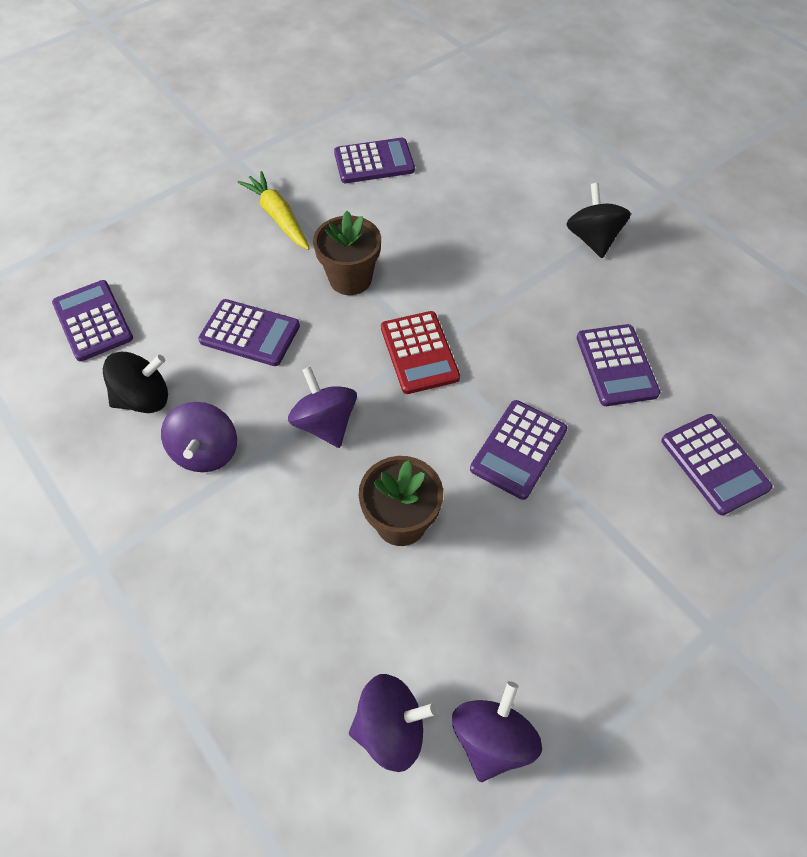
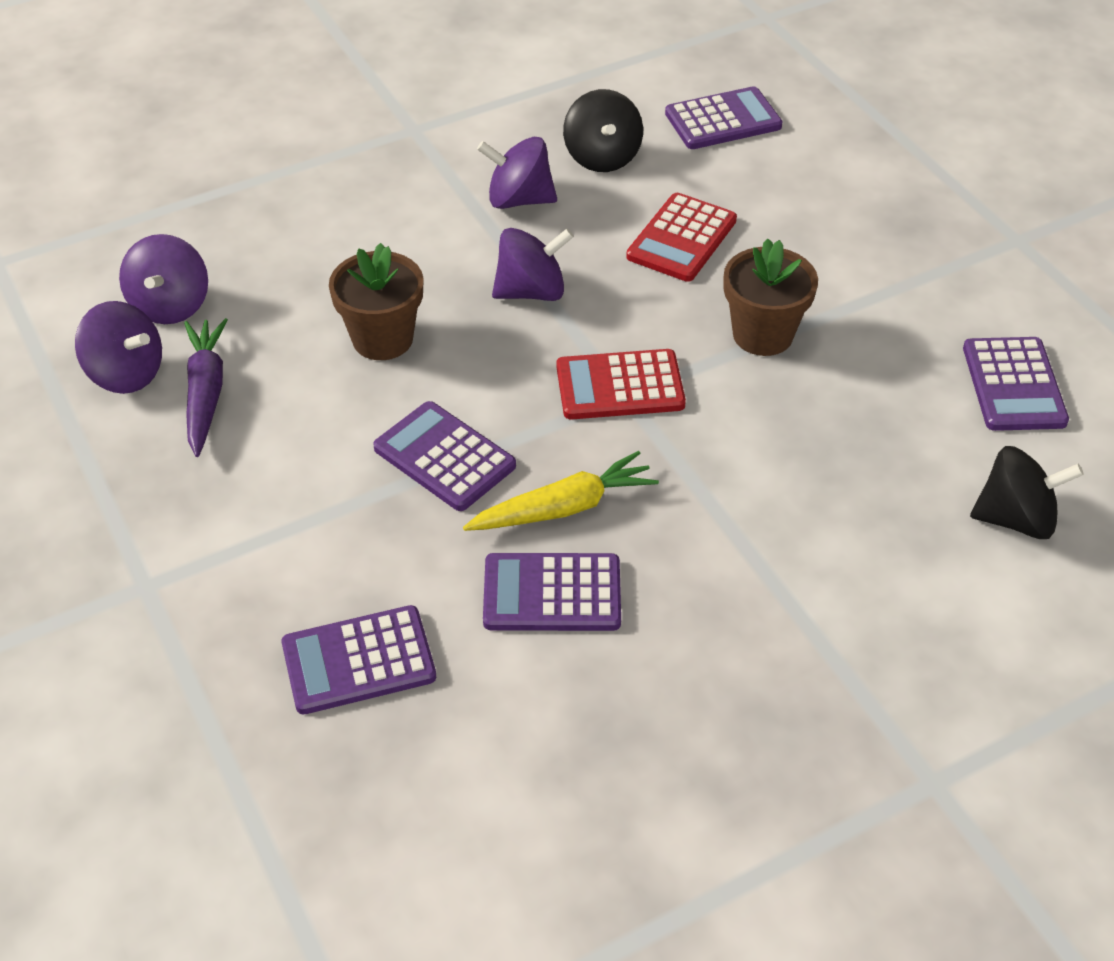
camera: 100 degrees right, 10 degrees down
(250, 333) = (681, 238): purple calculator -> red calculator
(278, 217) = (891, 274): yellow carrot -> yellow carrot (564, 507)
(497, 652) = (206, 393): none -> purple carrot
(592, 239) = (817, 630): black spinning top -> black spinning top (1015, 519)

